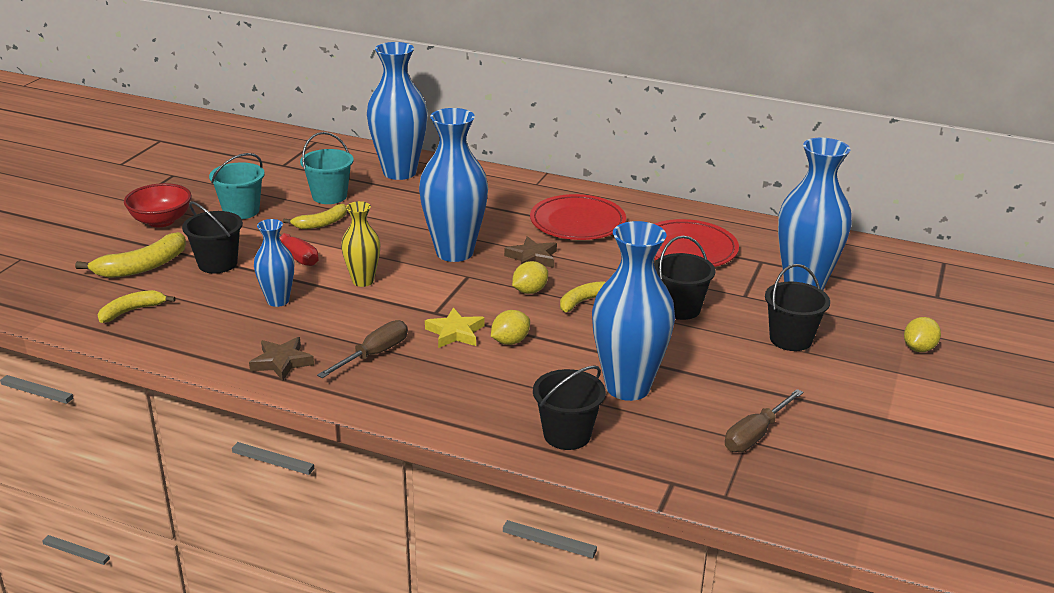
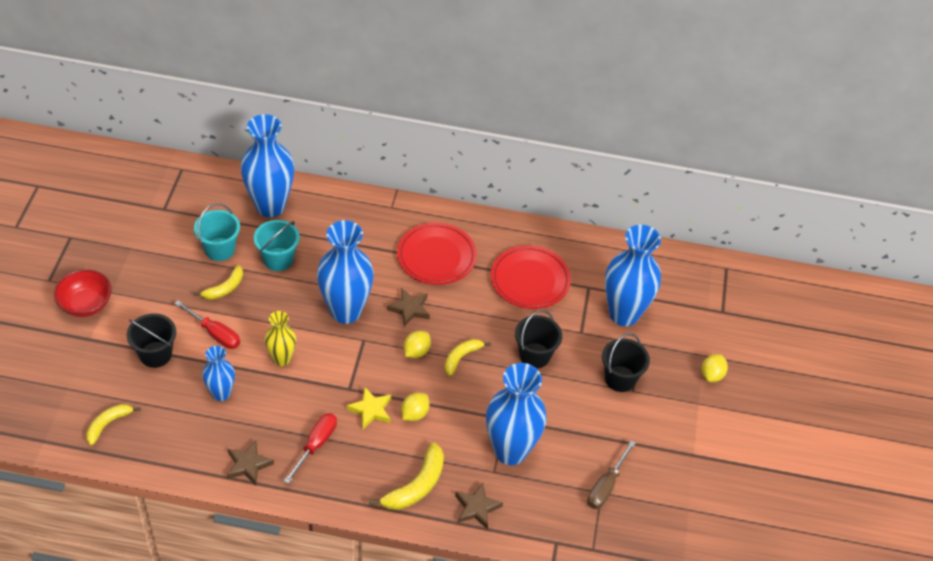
camera: 15 degrees left, 20 degrees up
(143, 266) = (94, 367): yellow banana -> yellow banana (416, 486)
(241, 211) = (150, 281): turquoise bucket -> turquoise bucket (278, 259)
(374, 354) = (316, 445): brown screwdriver -> red screwdriver
(567, 435) = (477, 508): black bucket -> brown star

